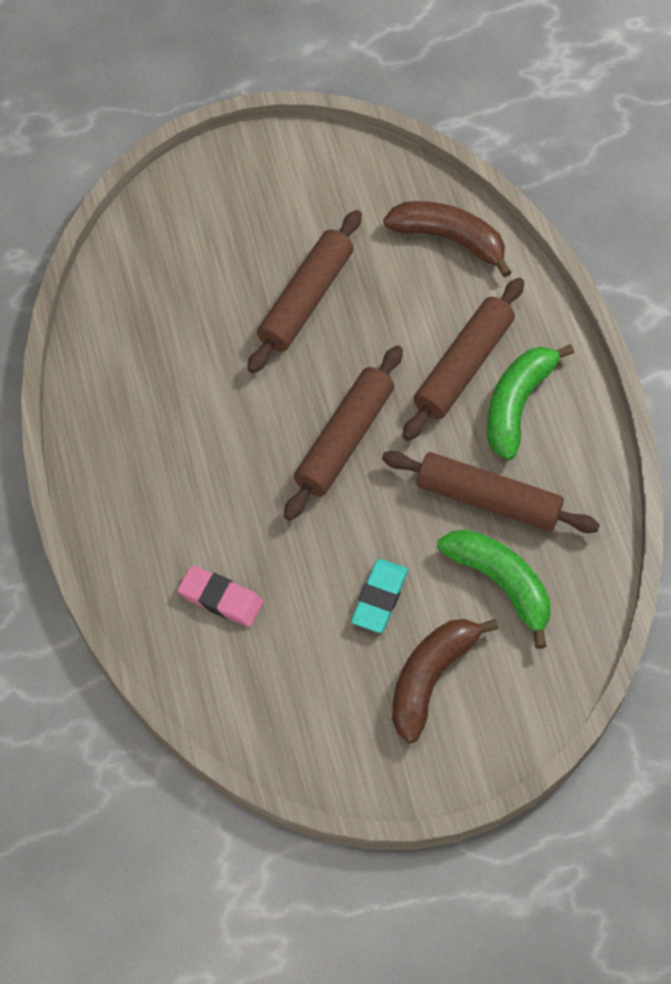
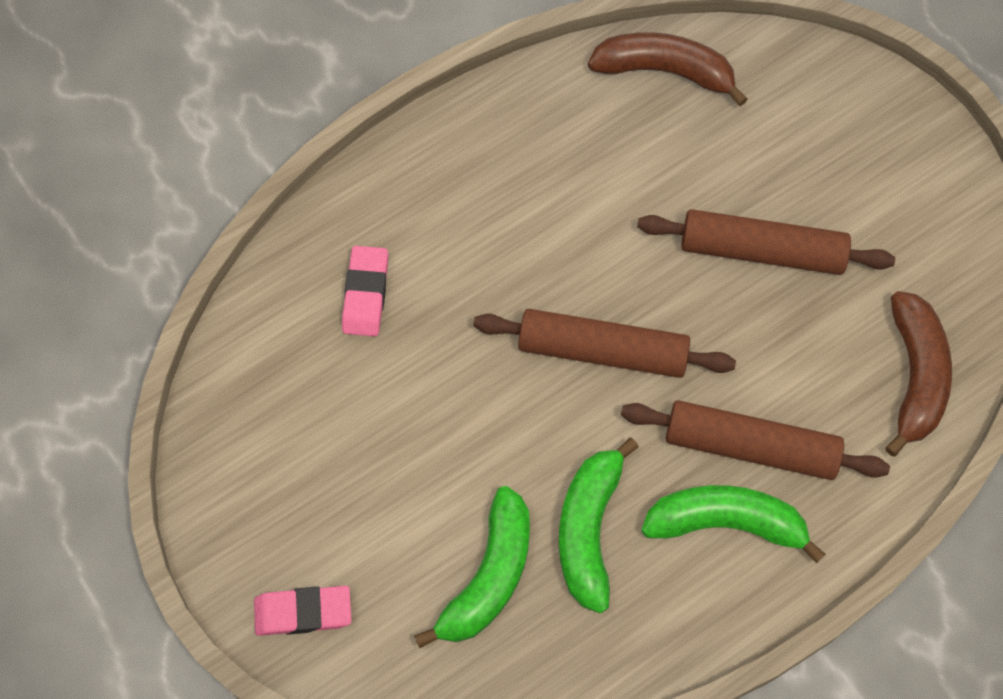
camera: 70 degrees right, 5 degrees up
(379, 598) = (423, 452): turquoise eraser -> none
(430, 678) = (347, 537): brown banana -> brown banana (665, 71)
(482, 731) = (303, 612): none -> pink eraser
(488, 500) = (589, 529): brown rolling pin -> green banana

